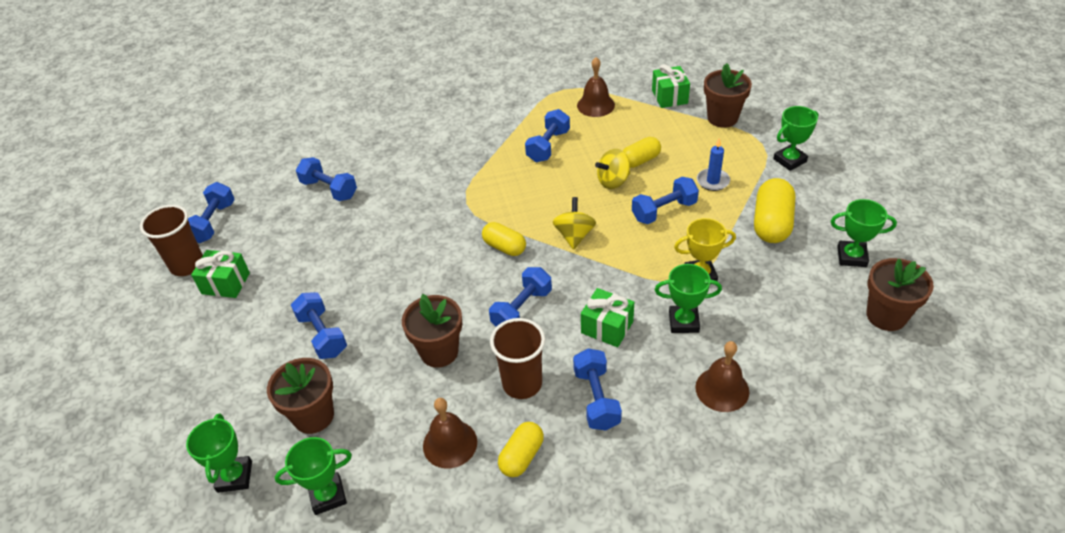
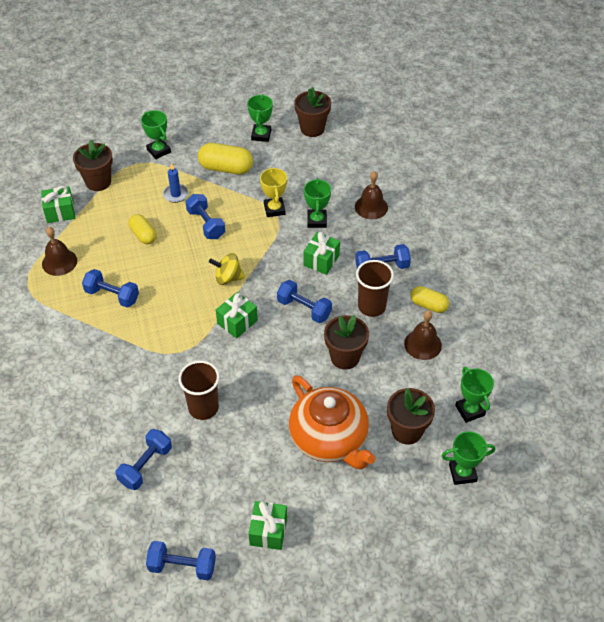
camera: 95 degrees left, 5 degrees up
(187, 265) = (242, 574): brown cup -> brown cup (203, 408)
(322, 335) = (329, 439): blue dumbbell -> orange teapot
(504, 247) = (237, 322): yellow capsule -> green gift
(613, 181) = (167, 253): yellow spinning top -> none

